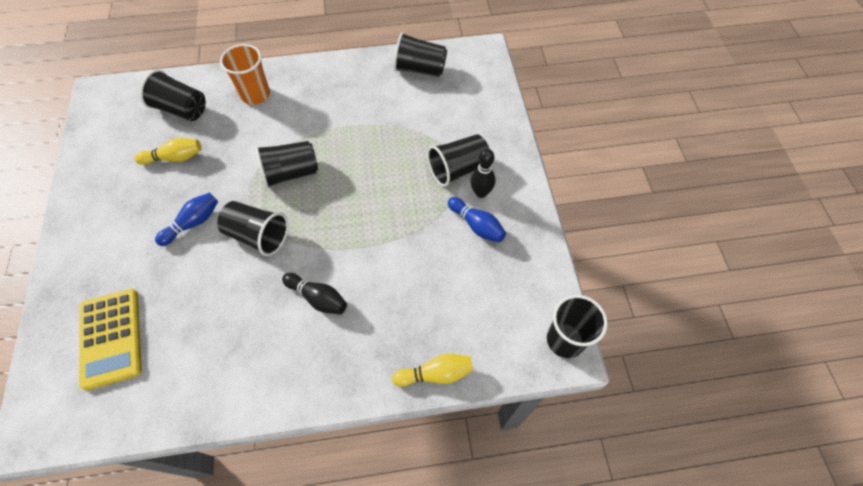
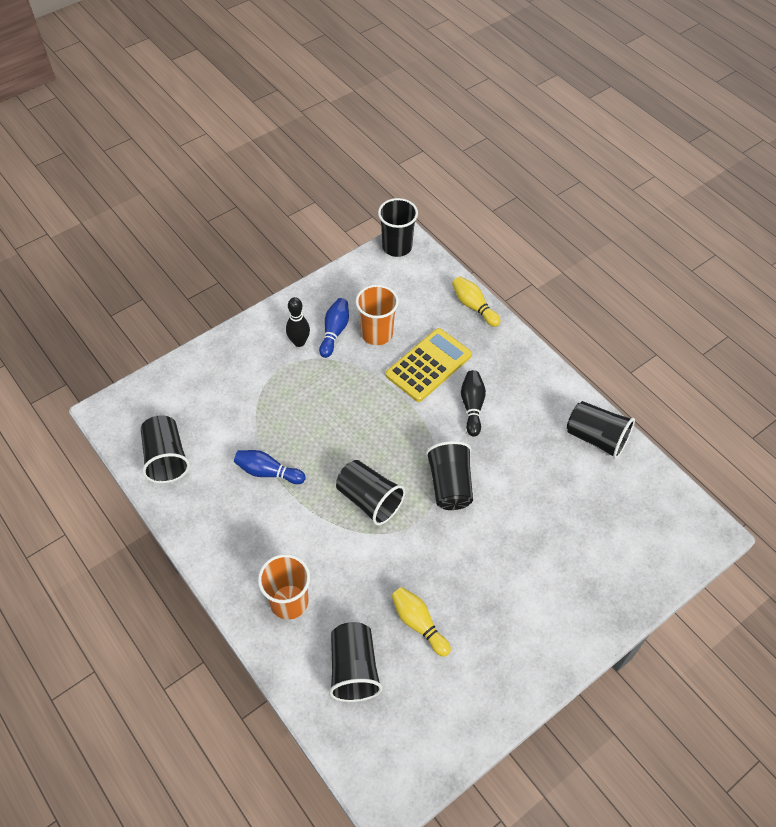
camera: 120 degrees left, 5 degrees down
(111, 338) = (611, 533): yellow calculator -> yellow calculator (428, 365)
(193, 223) = (474, 548): blue bowling pin -> blue bowling pin (268, 472)
(454, 260) = (377, 333): none -> orange cup
(458, 169) = (283, 368): black cup -> black cup (596, 438)

